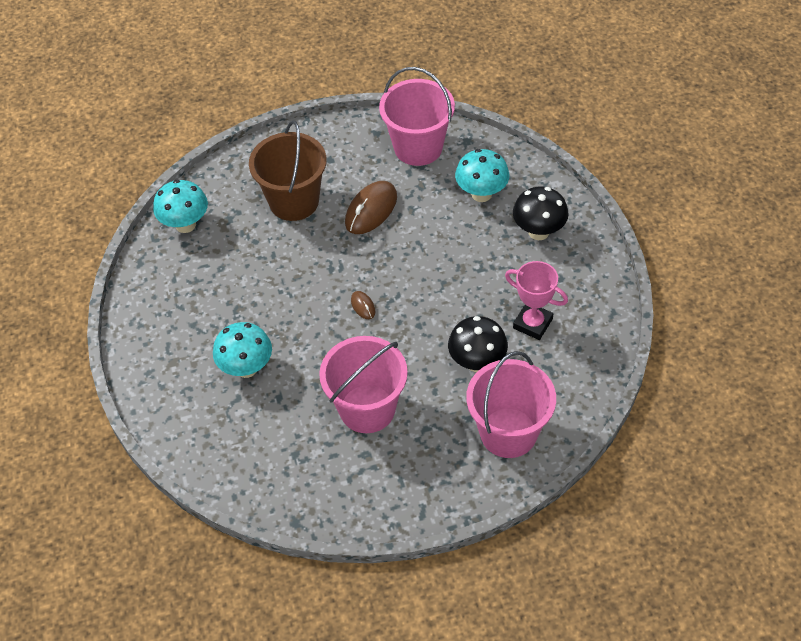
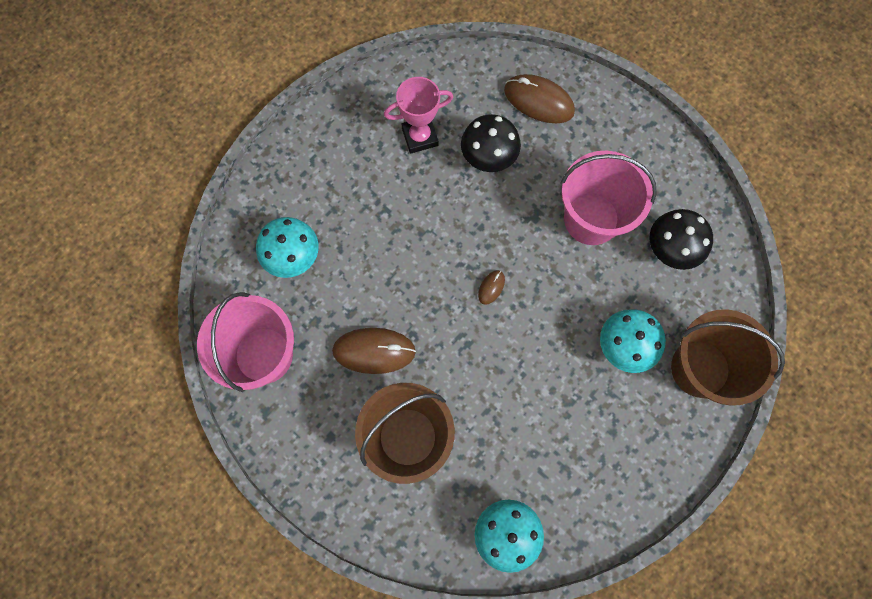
camera: 125 degrees left, 20 degrees up
(187, 411) = (700, 368): none -> brown bucket
(508, 432) = (538, 101): pink bucket -> brown mouse
(532, 323) = (420, 137): pink trophy -> pink trophy turned 75 degrees clockwise
(538, 232) = (312, 183): black mushroom -> black mushroom (669, 250)

